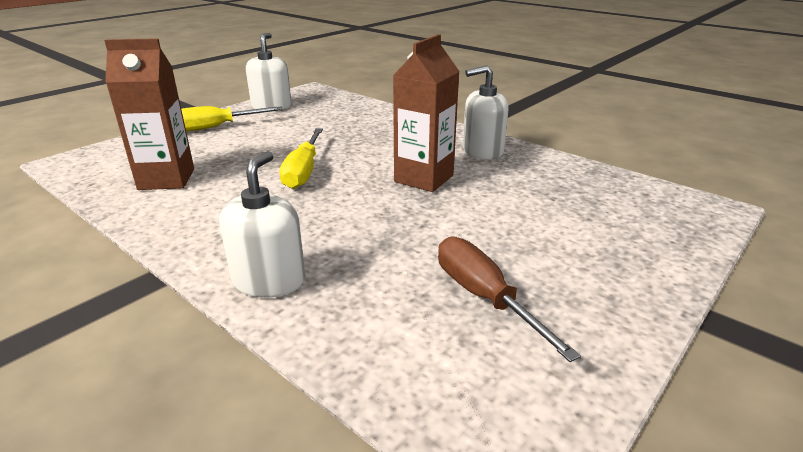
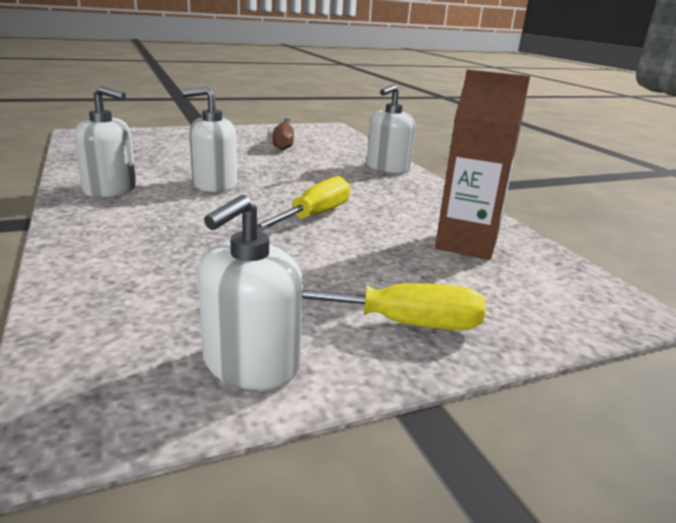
camera: 155 degrees left, 5 degrees down
(424, 178) = (214, 184): brown carton -> white soap dispenser

